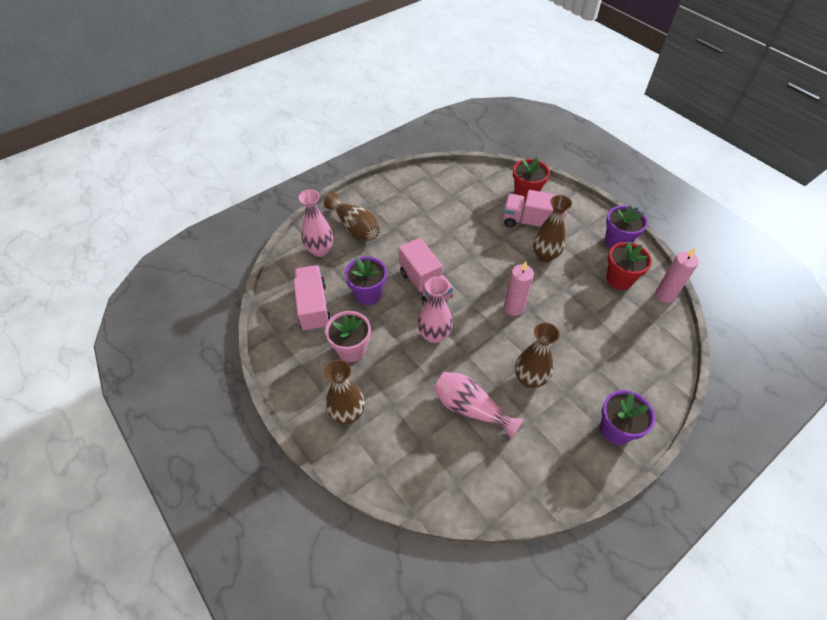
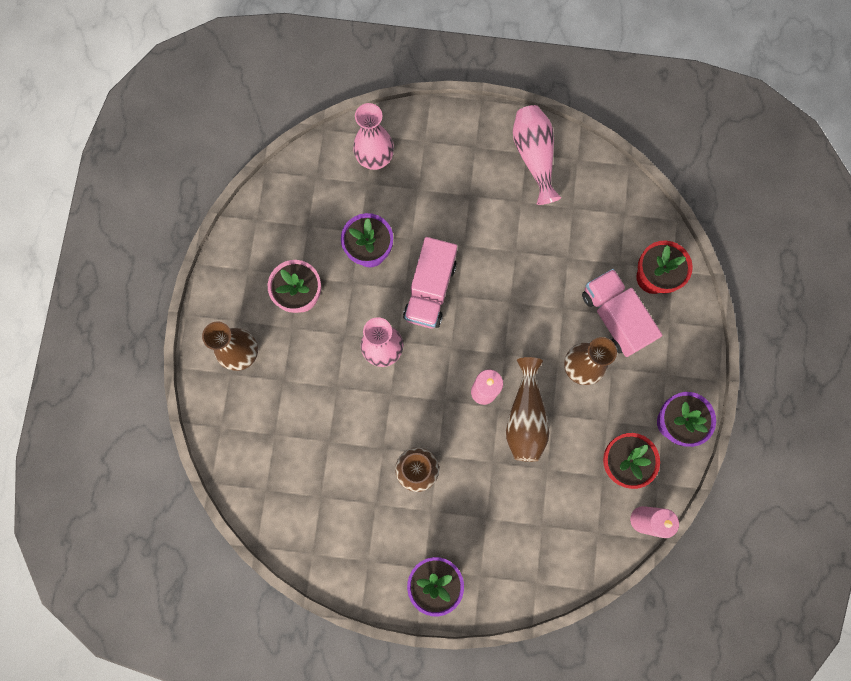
camera: 45 degrees right, 25 degrees up
(313, 307) = (310, 220): pink truck -> none
(355, 228) = (433, 160): brown vase -> brown vase (525, 417)
(471, 409) = (340, 446): pink vase -> pink vase (534, 157)

